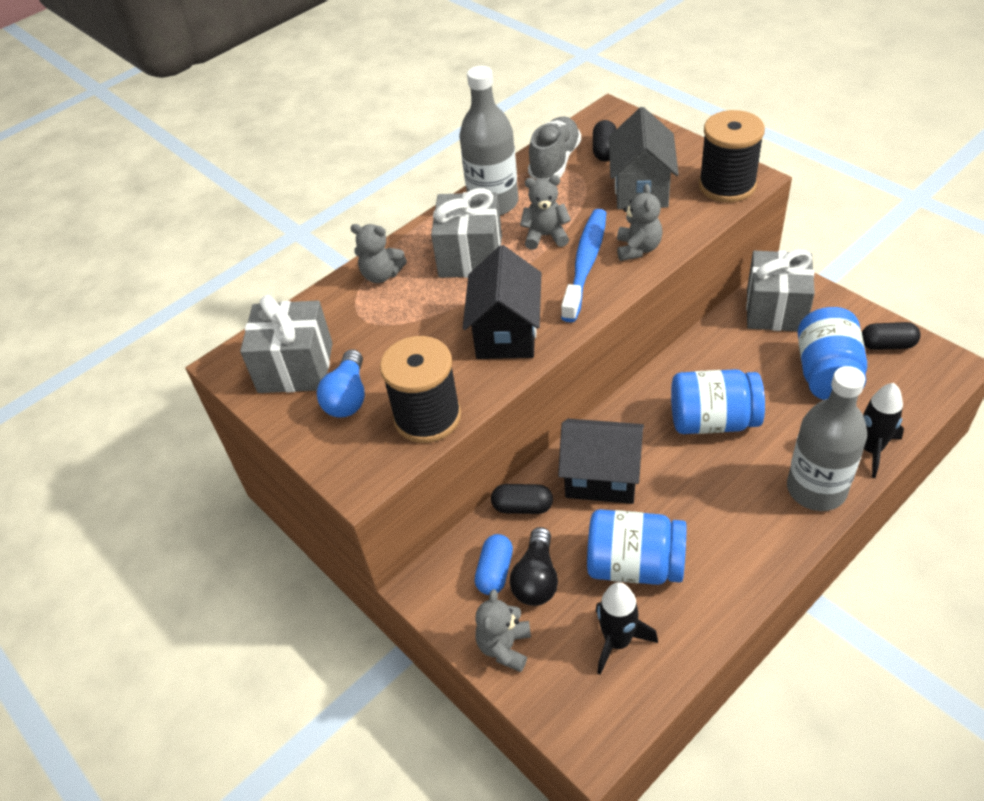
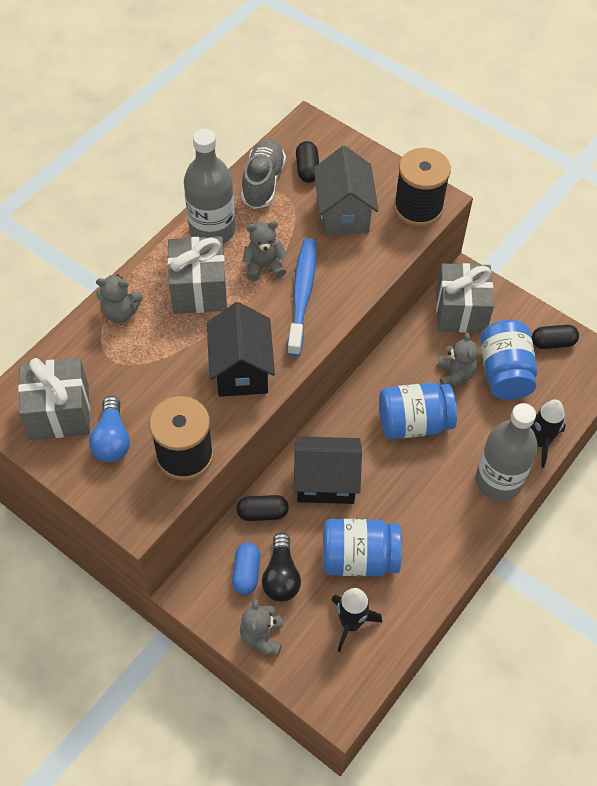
camera: 15 degrees left, 10 degrees up
(638, 249) = (346, 278): grey teddy bear -> grey teddy bear (455, 375)

